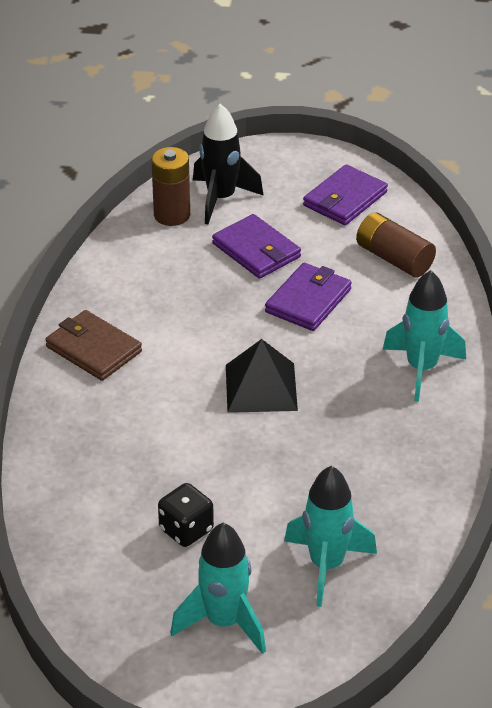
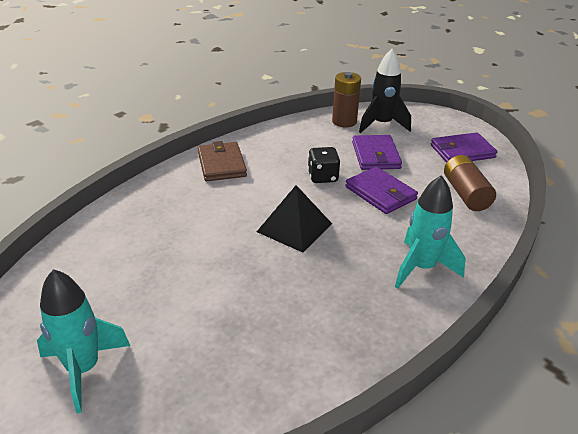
camera: 35 degrees right, 5 degrees down
(186, 530) = (143, 289): black dice -> black dice (323, 177)
(308, 300) = (380, 193): purple wallet -> purple wallet turned 75 degrees clockwise
(326, 565) = (202, 371): turquoise rocket -> none

